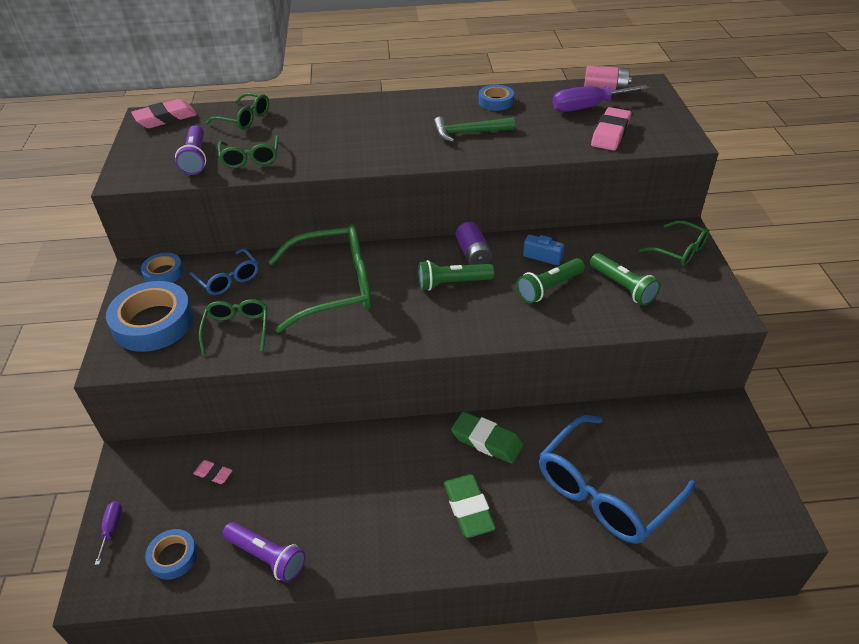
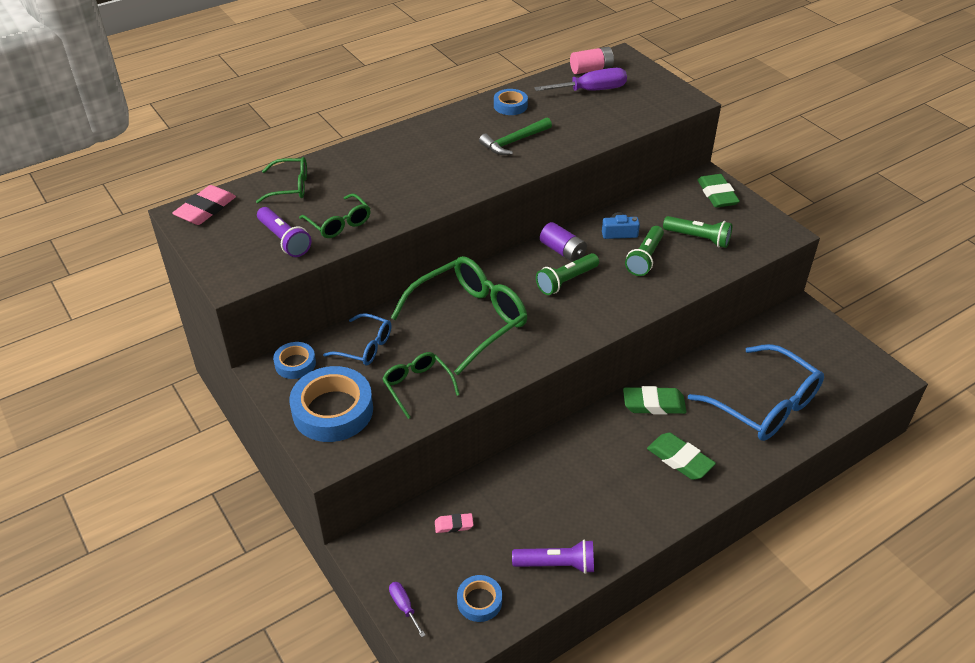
camera: 30 degrees left, 0 degrees up
(587, 107) = (591, 90): purple screwdriver -> purple screwdriver turned 150 degrees counterclockwise
(604, 492) = (765, 405): blue glasses -> blue glasses turned 60 degrees counterclockwise
(610, 133) = (629, 110): pink eraser -> none
(679, 250) = (717, 194): green glasses -> green eraser

